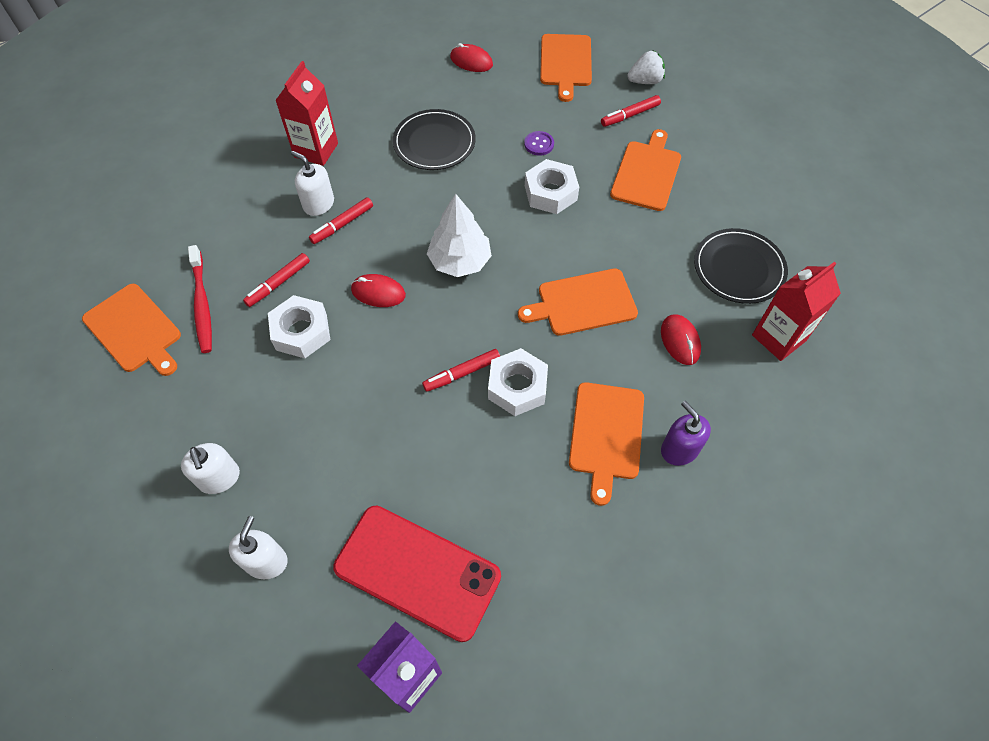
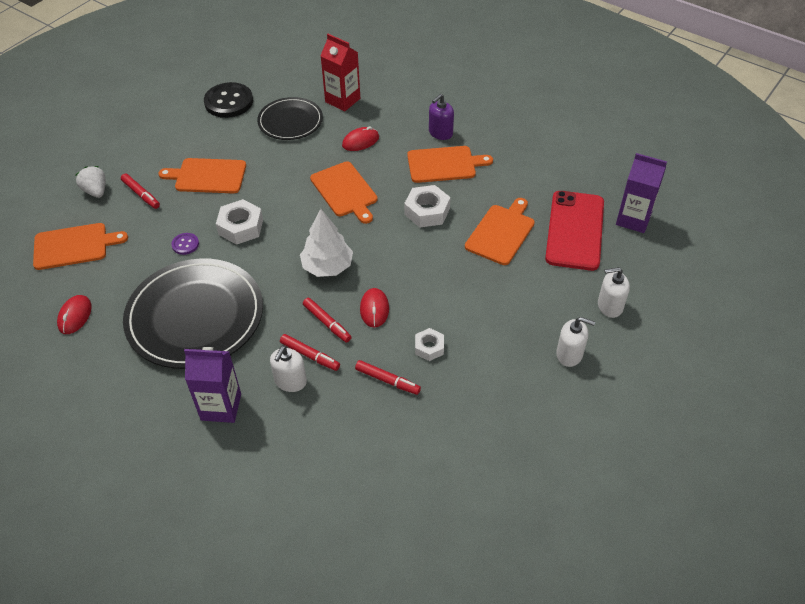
camera: 105 degrees left, 10 degrees down
(135, 330) = (473, 472): orange cutting board -> orange cutting board (501, 232)
(202, 304) = (428, 429): red toothbrush -> none
(219, 478) = (569, 354): white soap dispenser -> white soap dispenser turned 60 degrees clockwise
(301, 332) = (429, 347): white nut -> white nut, size x0.62
(316, 150) = (221, 407): red carton -> purple carton
(434, 143) = (195, 316): black plate -> black plate, size x1.73
(462, 373) = (428, 242): red marker -> red marker (327, 323)
(791, 209) = (229, 102): none -> black button

